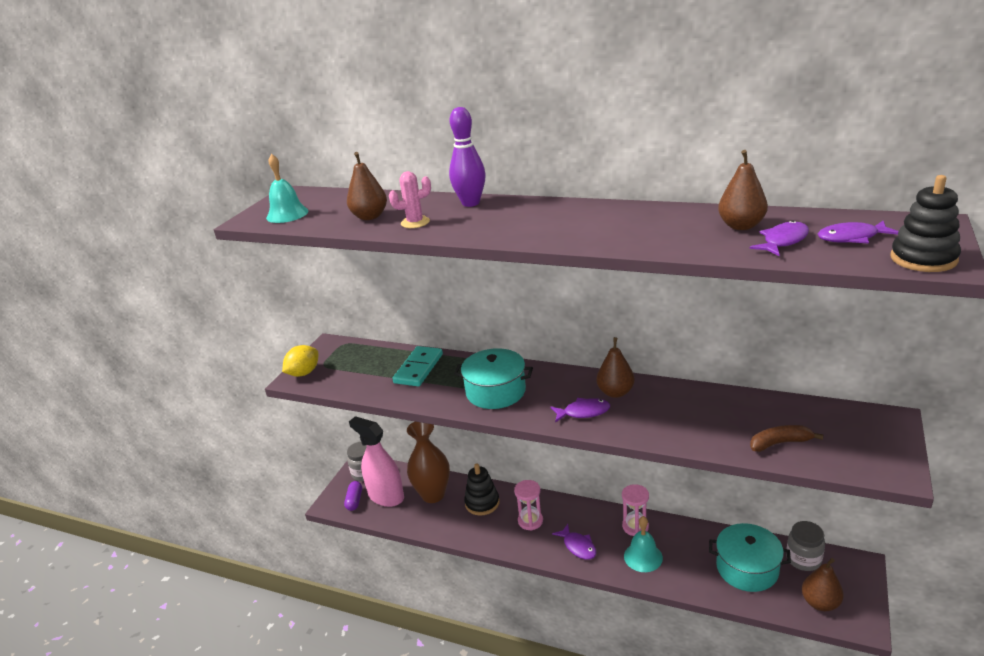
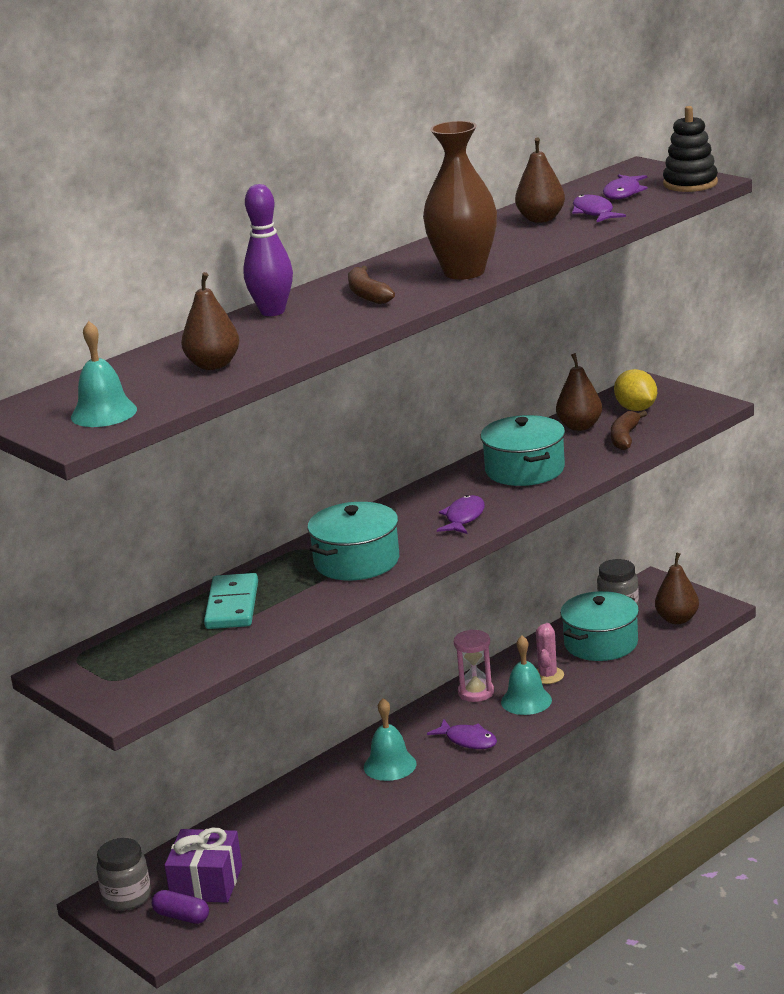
camera: 65 degrees left, 5 degrees down
(304, 373) = (116, 698): yellow lemon -> yellow lemon (636, 409)
(386, 496) = (206, 883): pink spray bottle -> purple gift
(415, 222) = (281, 343): pink cactus -> pink cactus (548, 676)
(418, 368) = (232, 605): turquoise domino -> turquoise domino turned 45 degrees clockwise
(433, 494) = (251, 837): brown vase -> brown vase (464, 272)
(482, 503) = (315, 797): black stacking toy -> none
(520, 219) = (367, 295): none -> brown banana
(530, 521) = (390, 765): pink hourglass -> turquoise bell
(578, 546) = (468, 740): purple fish -> purple fish turned 45 degrees clockwise
(615, 392) = (449, 493): brown pear -> brown pear (580, 426)
(679, 412) = (524, 469): none -> turquoise pot

